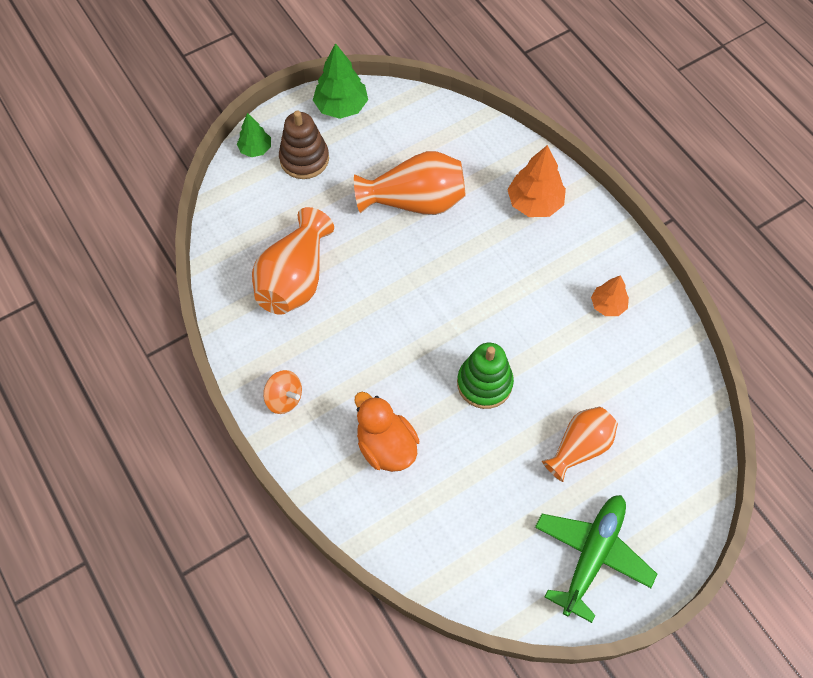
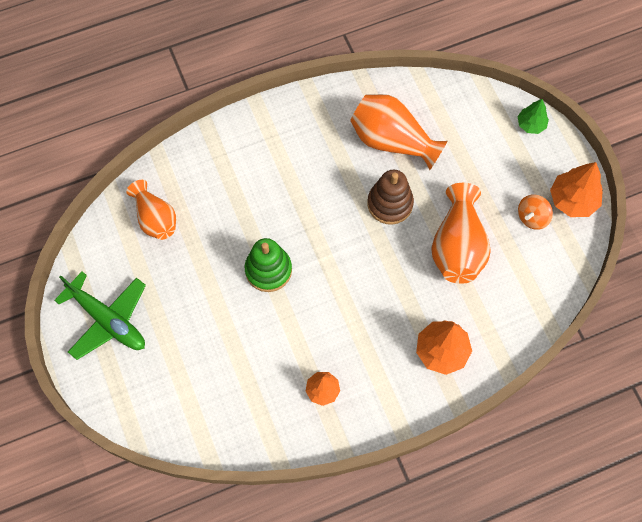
camera: 100 degrees right, 5 degrees up
(284, 398) = (286, 121): orange spinning top -> orange spinning top (532, 217)
(304, 159) = (515, 162): brown stacking toy -> brown stacking toy (390, 204)
(341, 107) = (572, 200): green tree -> orange tree
(386, 446) = (231, 187): orange duck -> none
(579, 447) = (196, 332): orange vase -> orange vase (155, 218)

